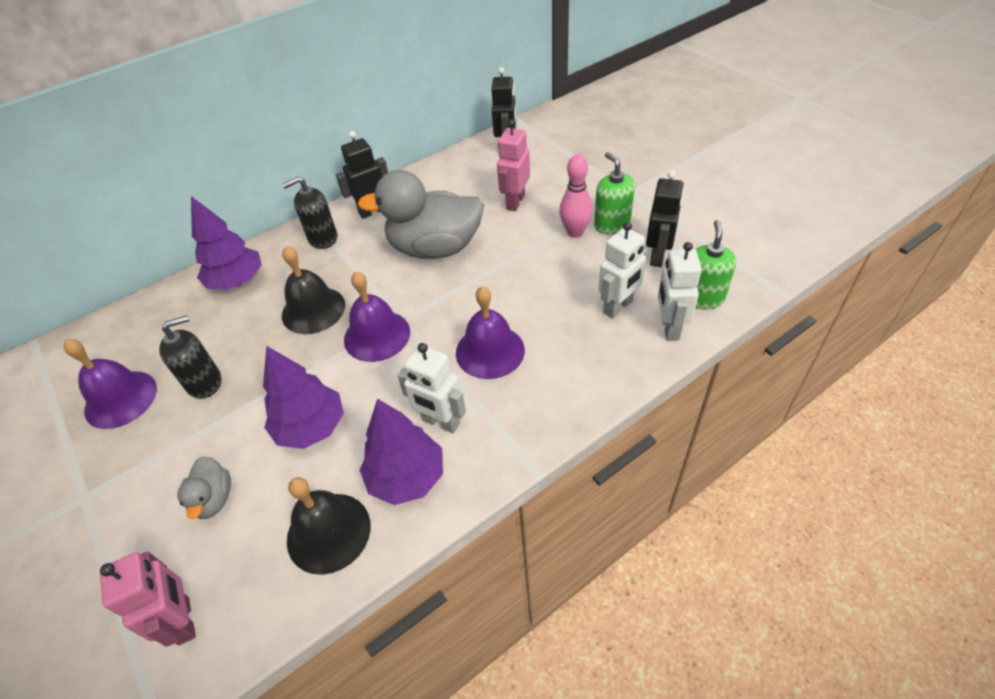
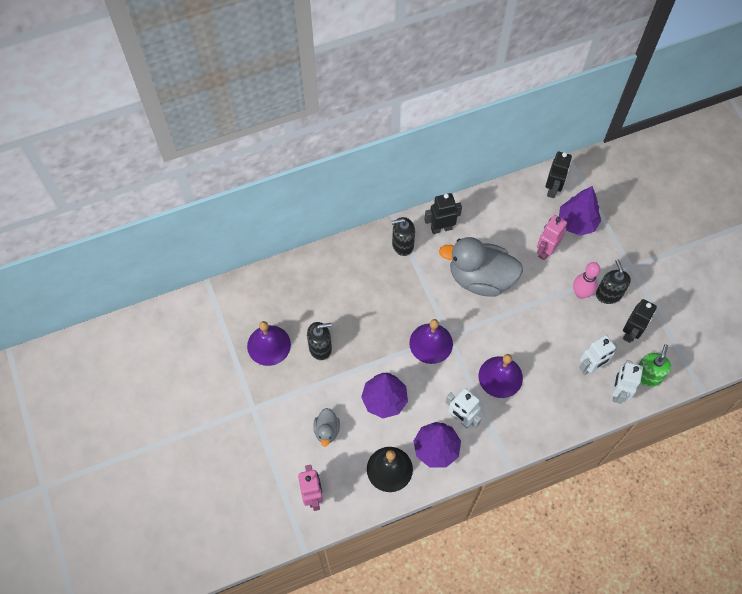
camera: 10 degrees right, 15 degrees up
(237, 281) = (341, 268): purple tree -> purple tree (577, 223)
(313, 310) = (391, 309): black bell -> none
(612, 225) = (608, 294): green soap dispenser -> black soap dispenser

